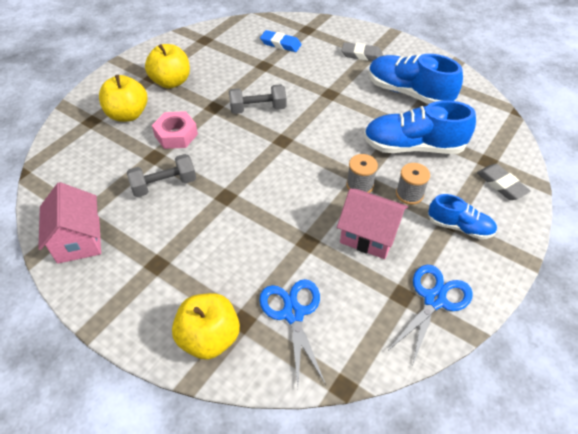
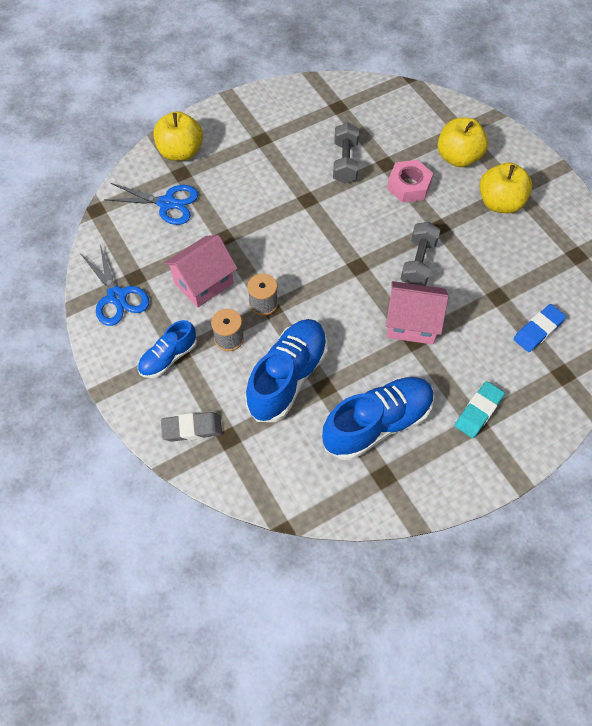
camera: 115 degrees right, 10 degrees up
(79, 240) = (313, 101): pink house -> pink house (412, 324)
(361, 55) = (478, 411): grey eraser -> turquoise eraser

